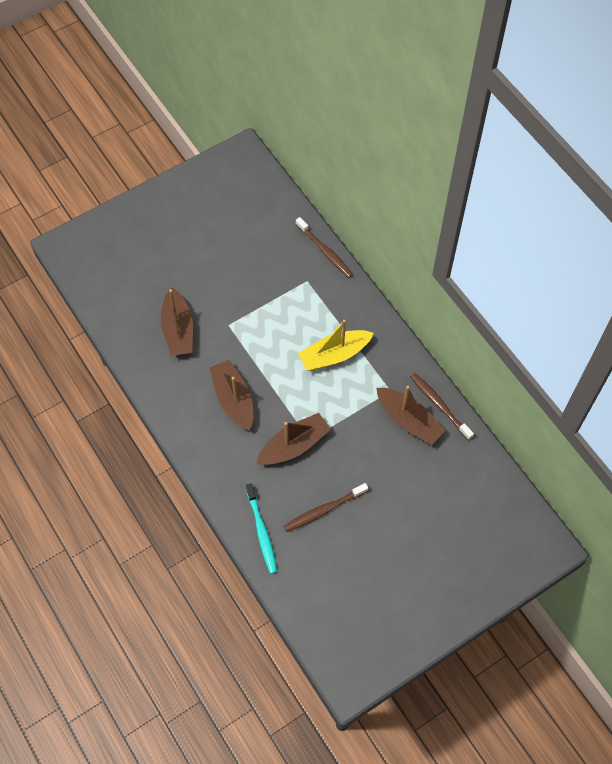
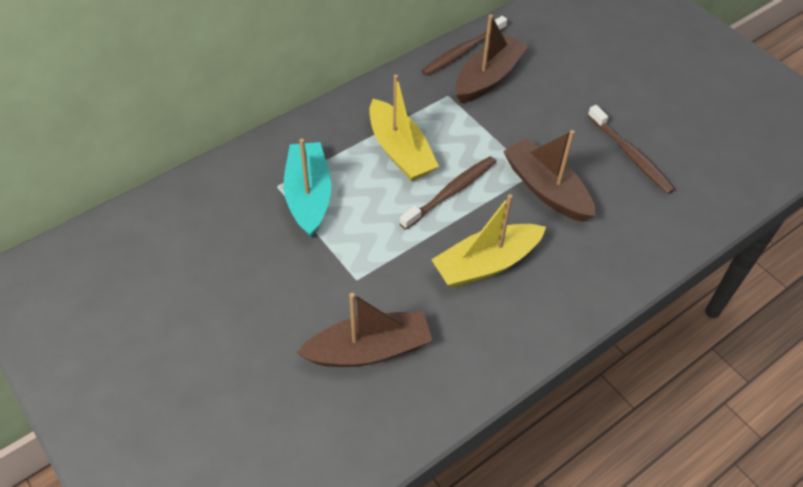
camera: 95 degrees left, 10 degrees down
(233, 399) = (486, 264): brown boat -> yellow boat
(262, 532) = (681, 218): turquoise toothbrush -> none
(297, 299) = (308, 196): none -> turquoise boat
(325, 251) = (226, 166): brown toothbrush -> brown toothbrush (451, 192)

